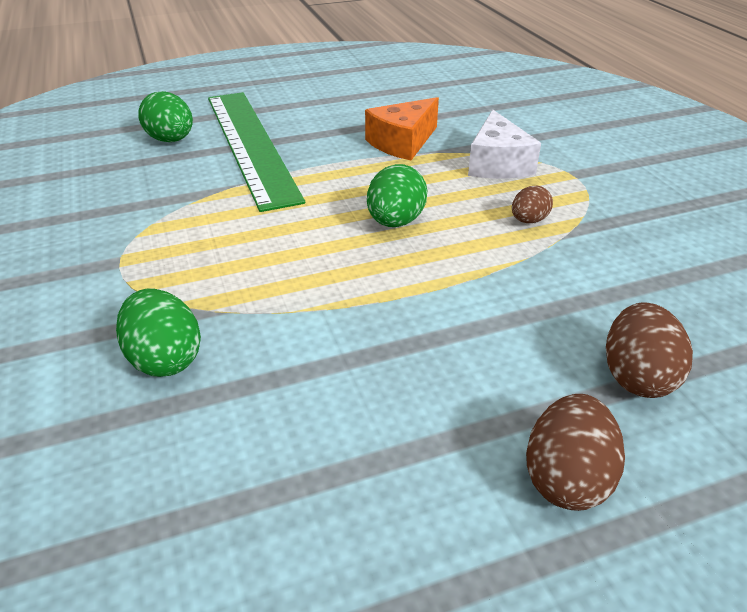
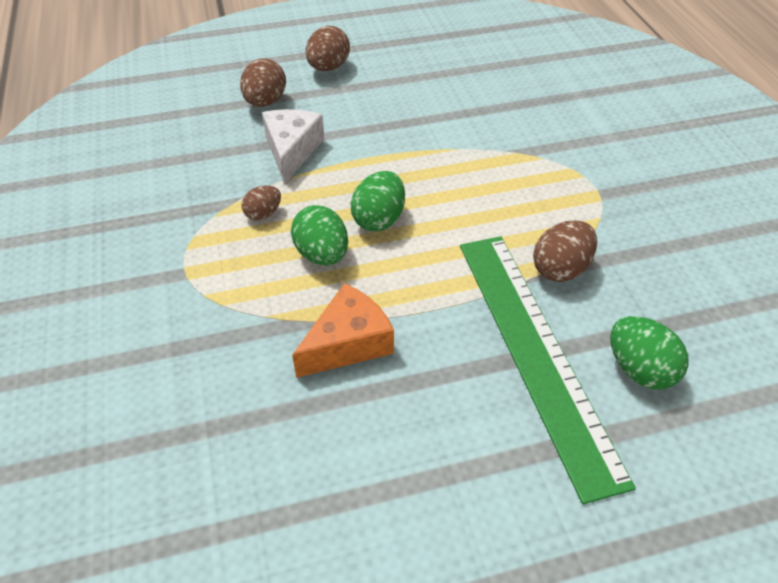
camera: 175 degrees left, 10 degrees up
(165, 359) = (532, 124): green egg -> green egg (322, 254)
(205, 192) = (560, 269): none -> brown egg
(497, 164) = (253, 294): white cheese -> white cheese (292, 151)

